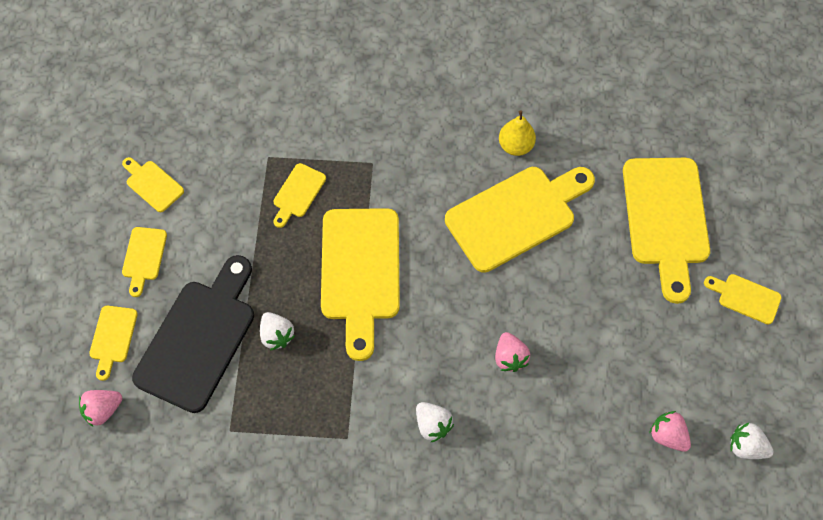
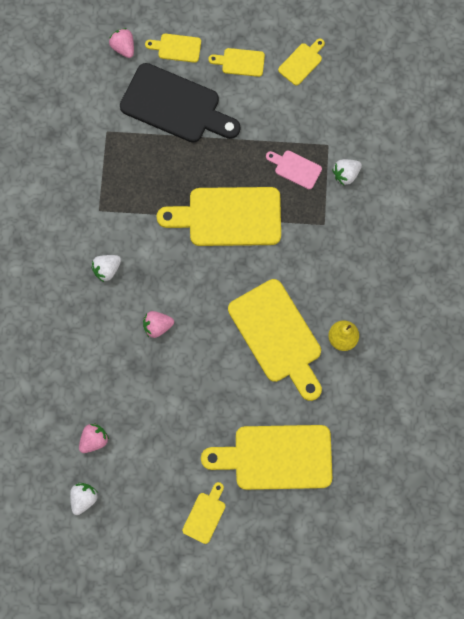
camera: 90 degrees right, 10 degrees up
(277, 335) = (177, 159): white strawberry -> white strawberry (346, 174)
(298, 193) = (295, 169): yellow cutting board -> pink cutting board

